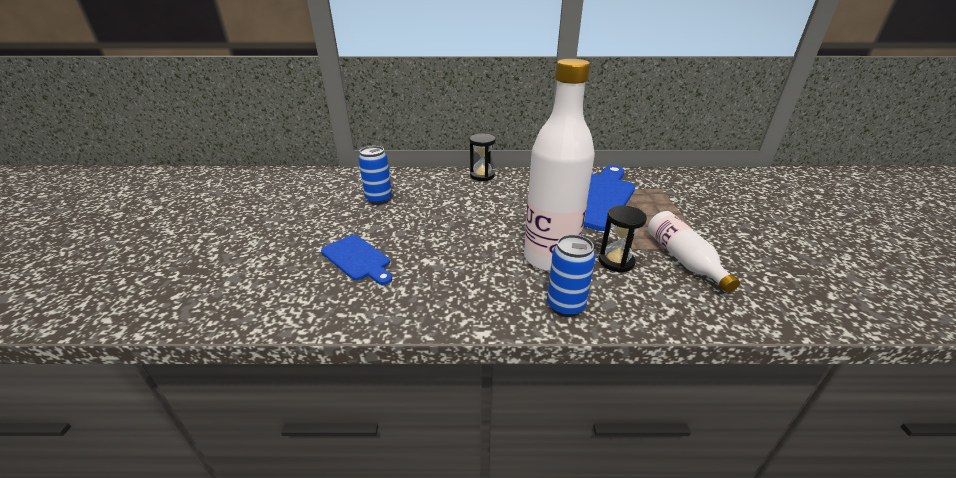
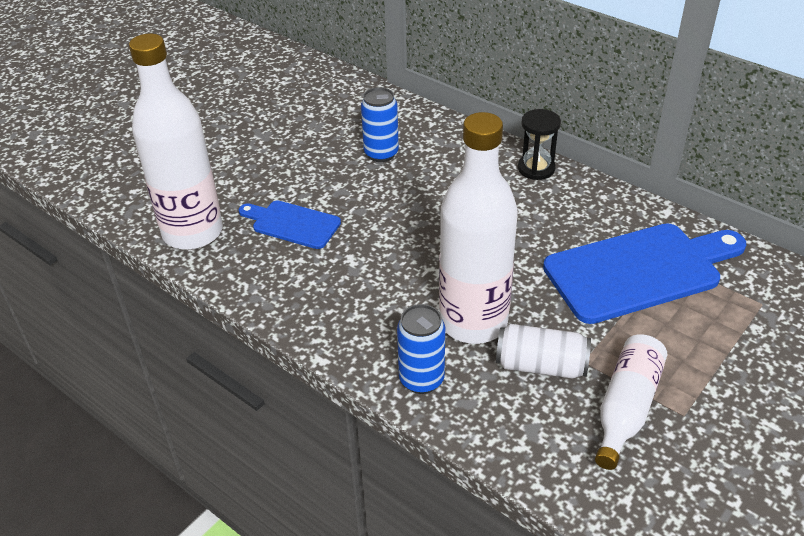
camera: 40 degrees right, 10 degrees up
(271, 300) = (193, 232): none -> white bottle
(357, 259) = (292, 224): blue cutting board -> blue cutting board turned 120 degrees clockwise
(616, 261) = (541, 366): black hourglass -> white can

